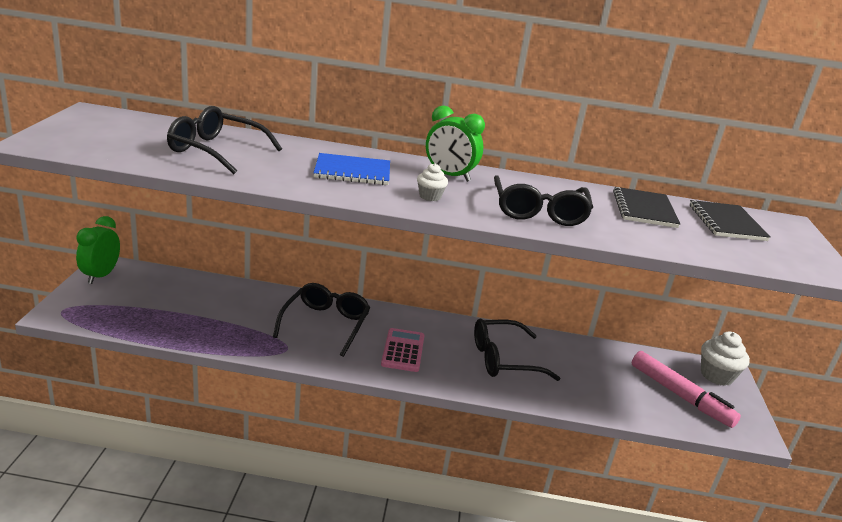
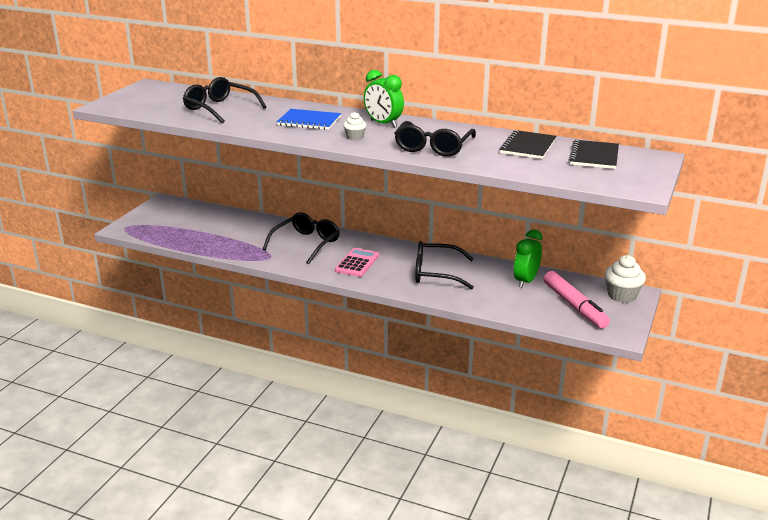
camera: 20 degrees right, 0 degrees up
(101, 275) = (157, 207): green clock -> green clock (525, 281)

